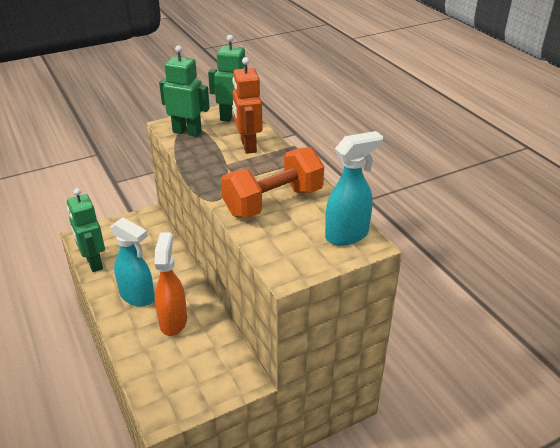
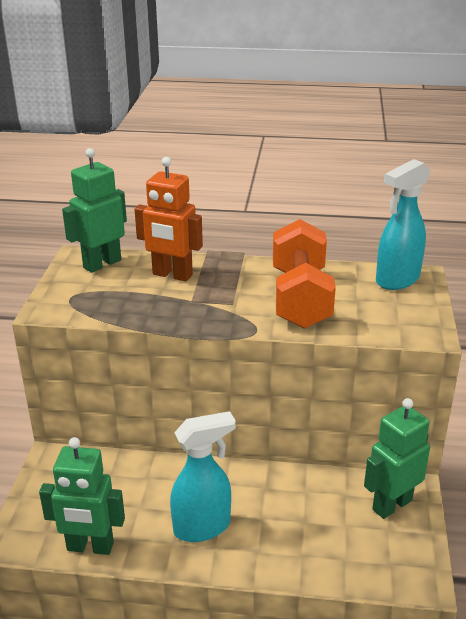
camera: 55 degrees left, 5 degrees down
(173, 321) = (275, 511): orange spray bottle -> none
(187, 132) = (84, 301): green robot -> green robot (391, 505)
(347, 235) = (397, 280): turquoise spray bottle -> turquoise spray bottle turned 135 degrees counterclockwise

